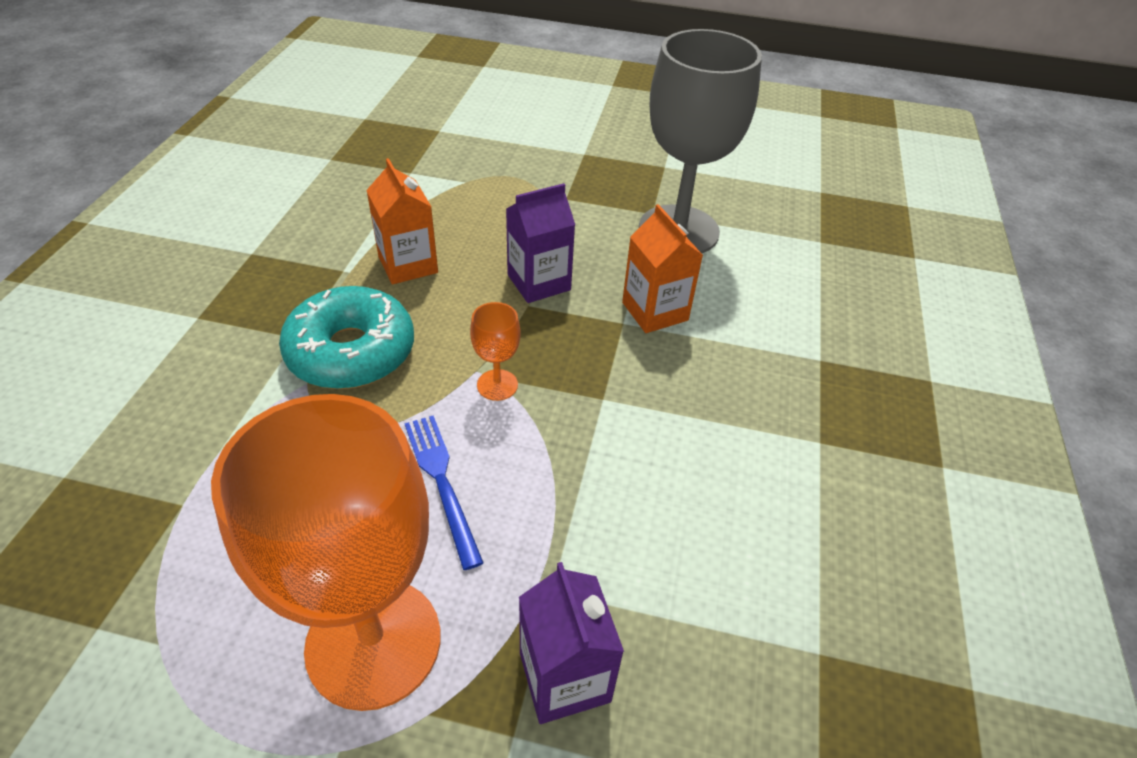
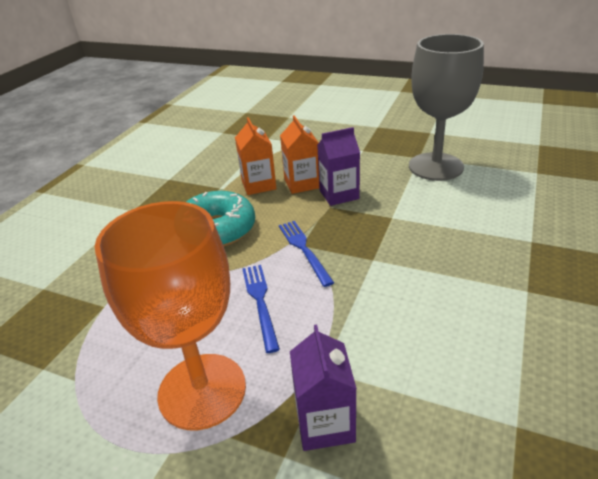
camera: 15 degrees right, 10 degrees down
(497, 385) = (304, 250): orange goblet -> blue fork
(655, 311) = (414, 211): orange carton -> orange carton (302, 183)

